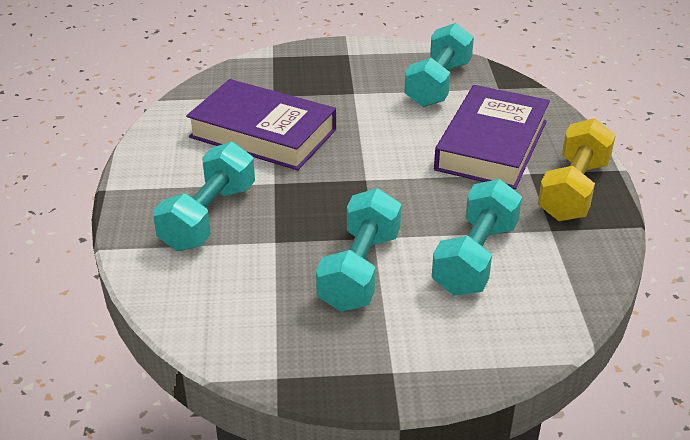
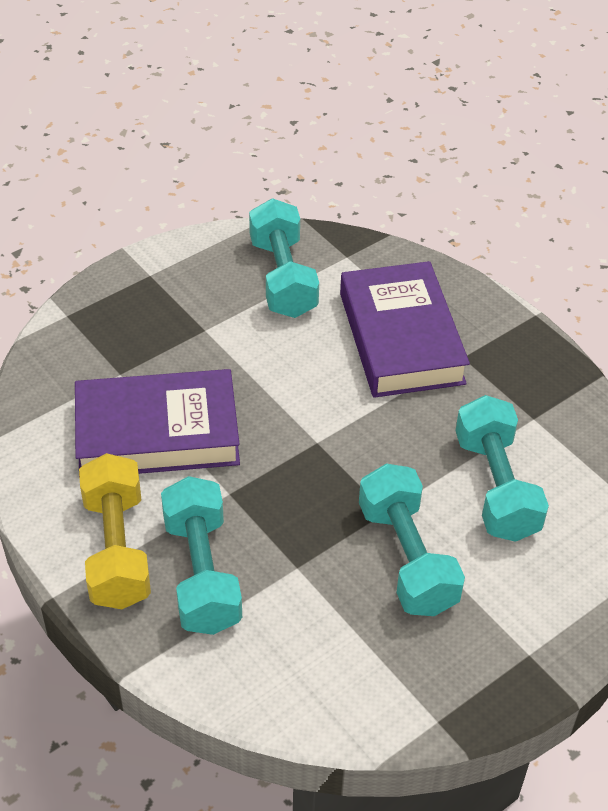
camera: 35 degrees left, 10 degrees up
(573, 190) = (516, 360): yellow dumbbell -> yellow dumbbell (117, 549)

